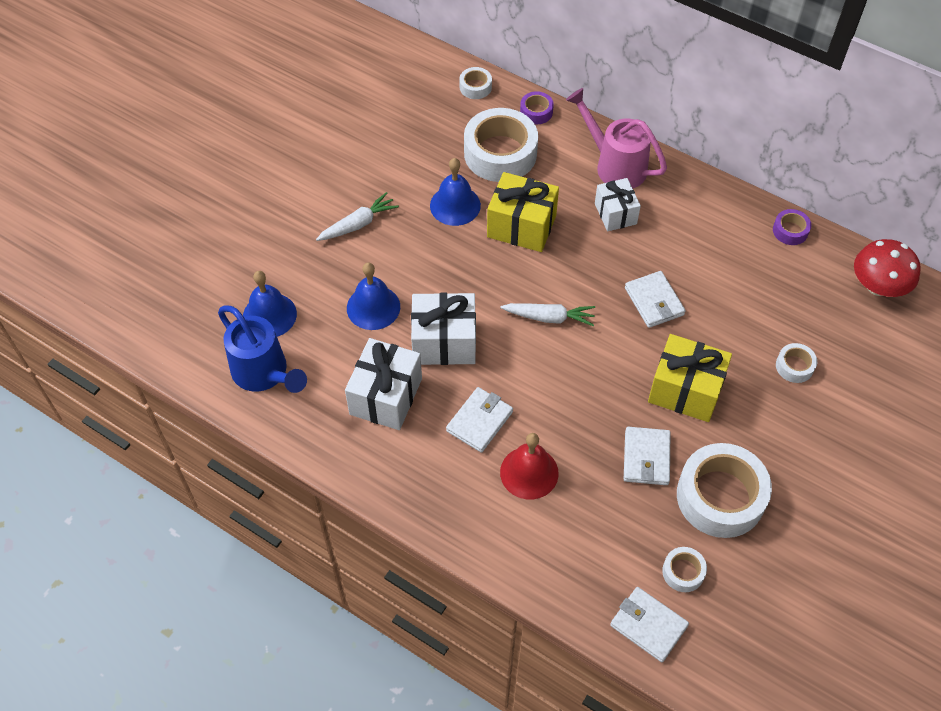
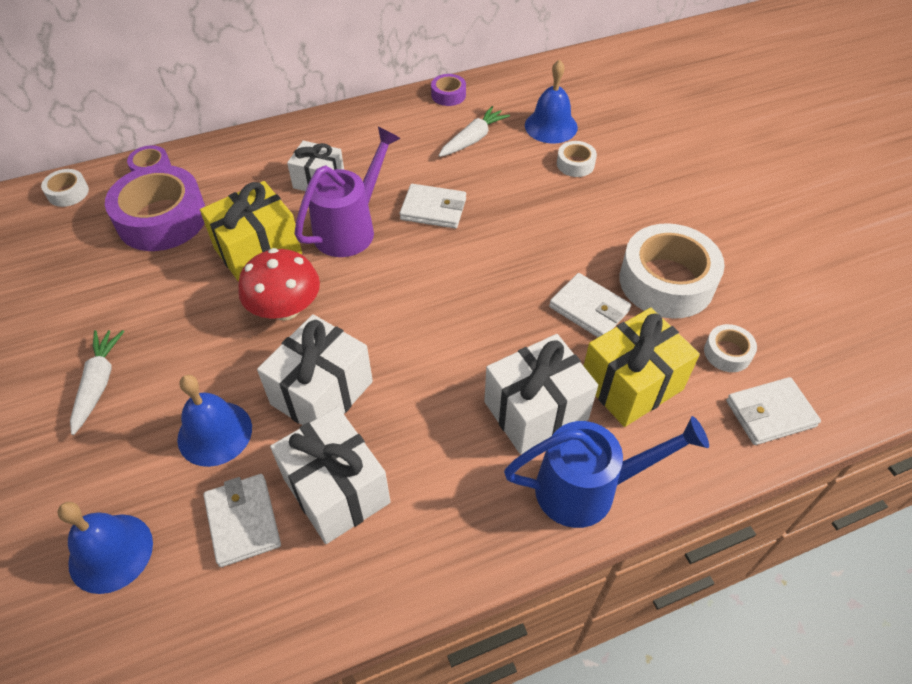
camera: 55 degrees left, 5 degrees down
(264, 373) = (182, 611): blue watering can -> blue watering can (587, 489)
(455, 205) = (176, 287): blue bell -> blue bell (551, 126)
(479, 421) = (443, 418): white wallet -> white wallet (243, 521)
(500, 153) = (162, 219): white tape -> purple tape
(529, 472) = (536, 411): red bell -> white gift
(549, 317) = (378, 290): white carrot -> white carrot (473, 139)
(589, 264) = (350, 228): none -> purple watering can
(615, 165) = (270, 153): pink watering can -> none
(685, 390) = (541, 242): yellow gift -> yellow gift (631, 384)
(878, 286) = (543, 81): red mushroom -> red mushroom (285, 308)

